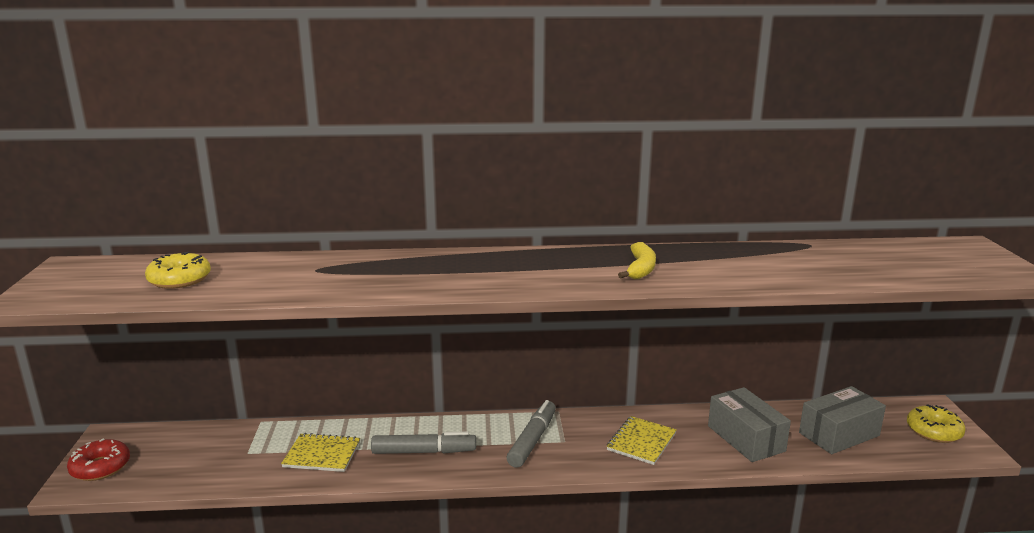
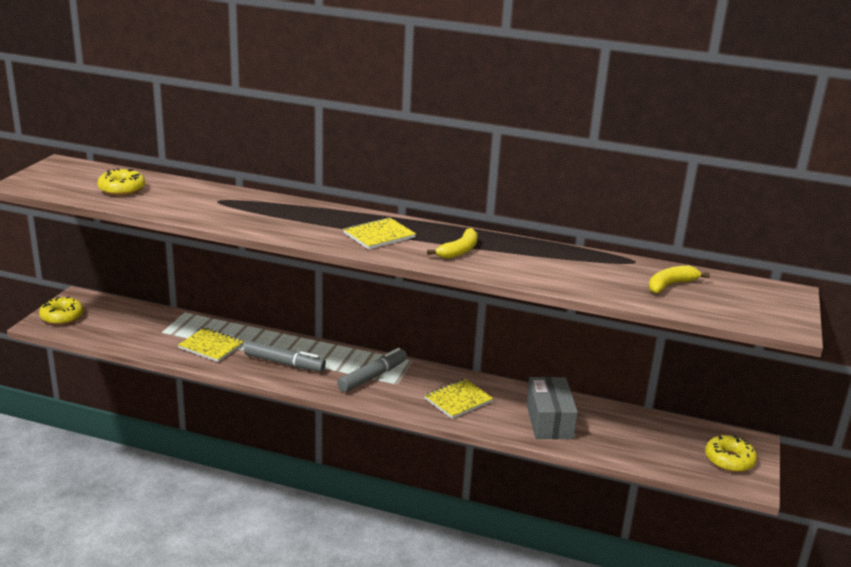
camera: 20 degrees right, 5 degrees up
(100, 467) = (62, 317): red donut -> yellow donut
(540, 270) = (379, 235): none -> yellow notebook
(839, 434) = (636, 439): grey box -> none
(871, 259) = (670, 285): none -> yellow banana

